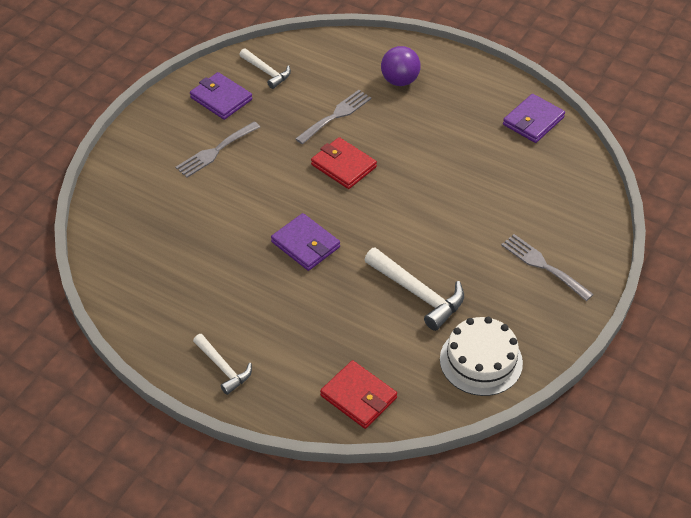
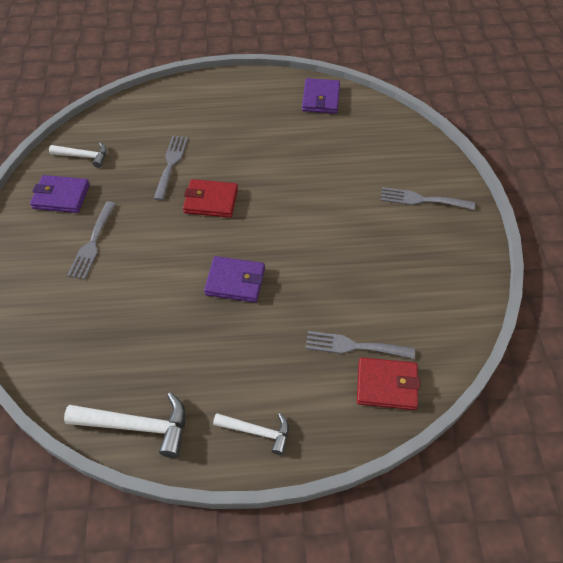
camera: 35 degrees left, 5 degrees up
(359, 351) = (354, 346): none -> grey fork
(400, 81) = (198, 114): purple ball -> none
(418, 294) = (356, 272): white hammer -> white hammer (137, 426)
(481, 361) = (446, 298): white cake -> none

